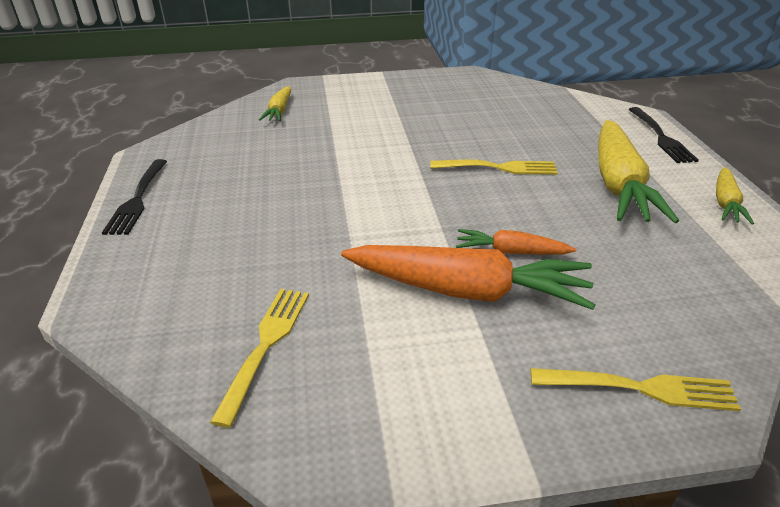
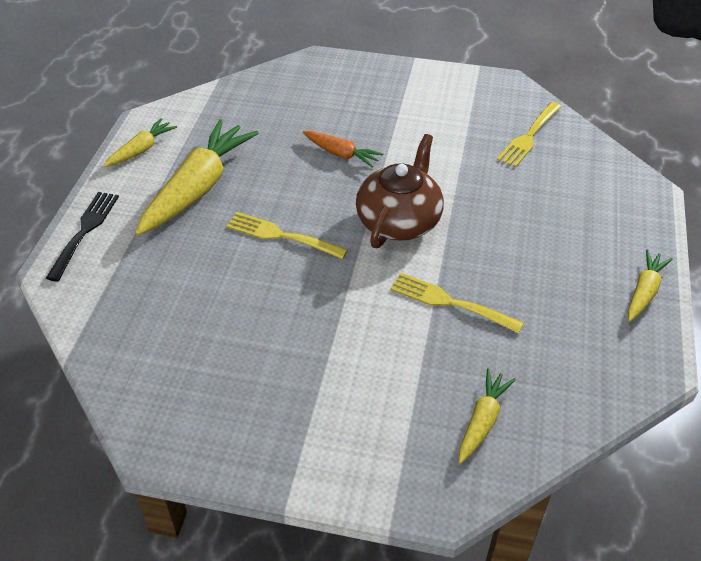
camera: 160 degrees left, 10 degrees up
(137, 198) = (644, 291): black fork -> yellow carrot
(397, 202) = (399, 221): none -> brown teapot
(468, 291) = (390, 137): orange carrot -> none
(639, 388) = (338, 73): yellow fork -> yellow fork (451, 303)

